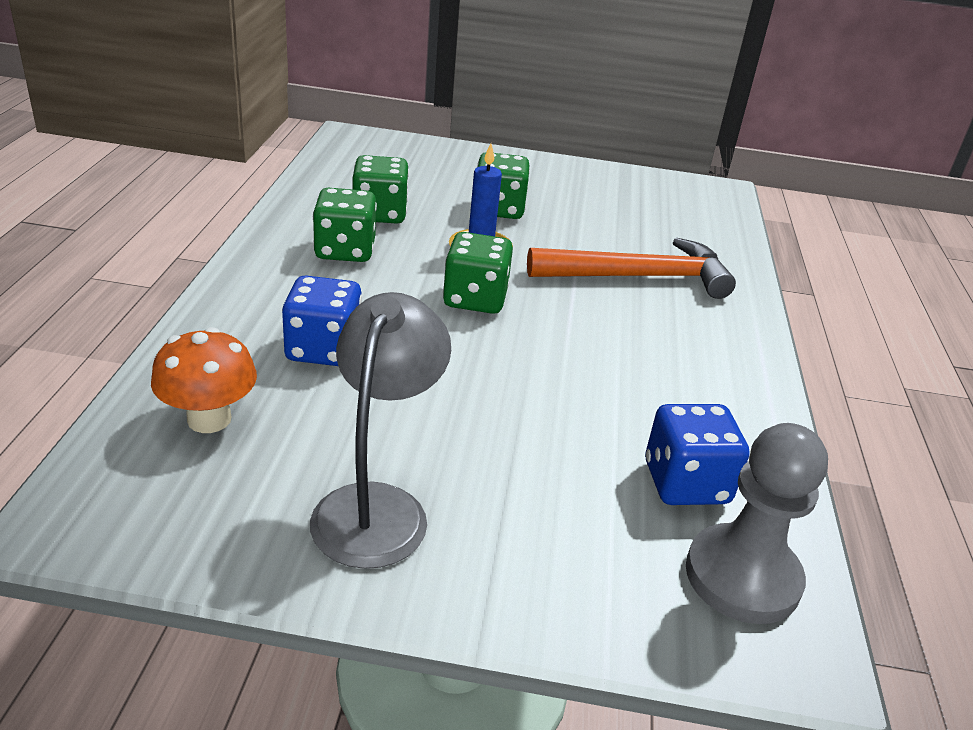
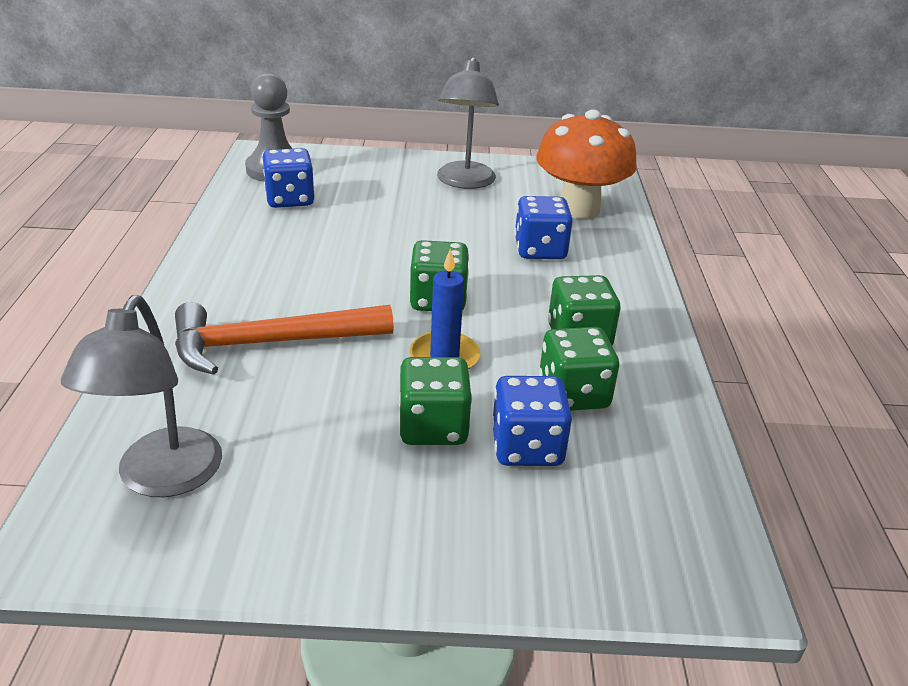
camera: 175 degrees right, 0 degrees up
(209, 419) = (579, 209): orange mushroom -> orange mushroom, size x1.64
(433, 192) = (527, 447): none -> blue dice
(679, 207) = (162, 478): none -> grey lamp

